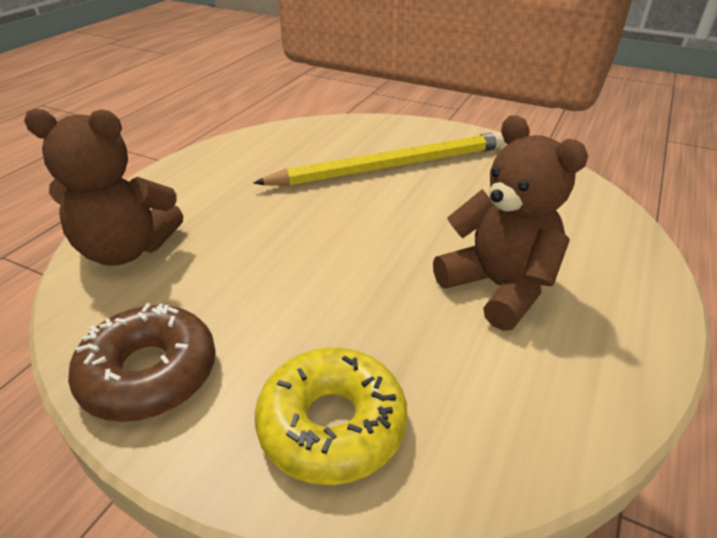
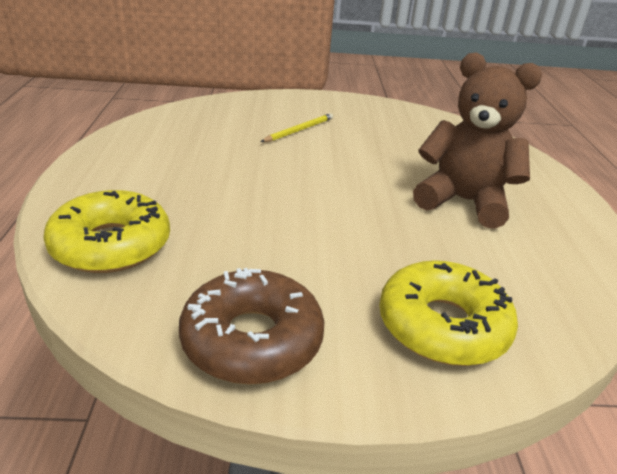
camera: 30 degrees left, 5 degrees down
(127, 249) = (111, 245): brown teddy bear -> yellow donut
(392, 166) = (299, 130): yellow pencil -> yellow pencil, size x0.41

